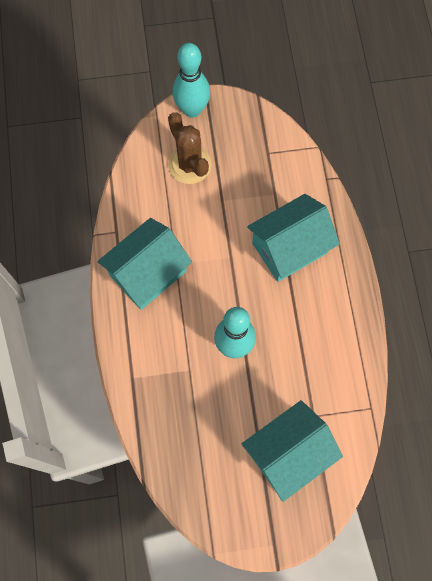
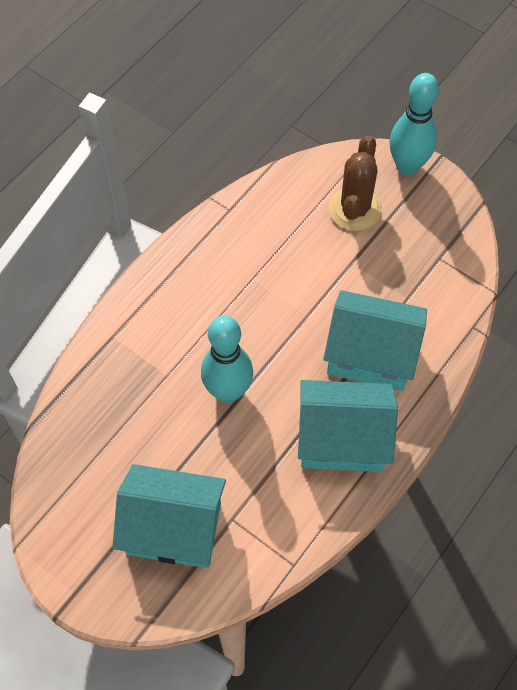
camera: 45 degrees right, 10 degrees down
(148, 273) = (219, 266): turquoise house -> turquoise house (342, 439)

